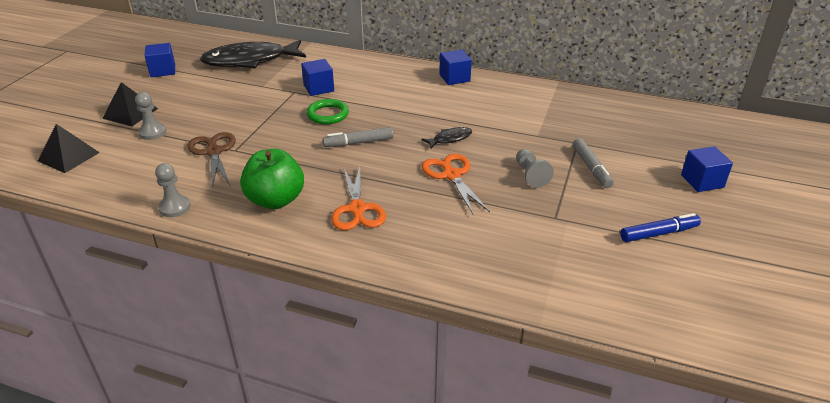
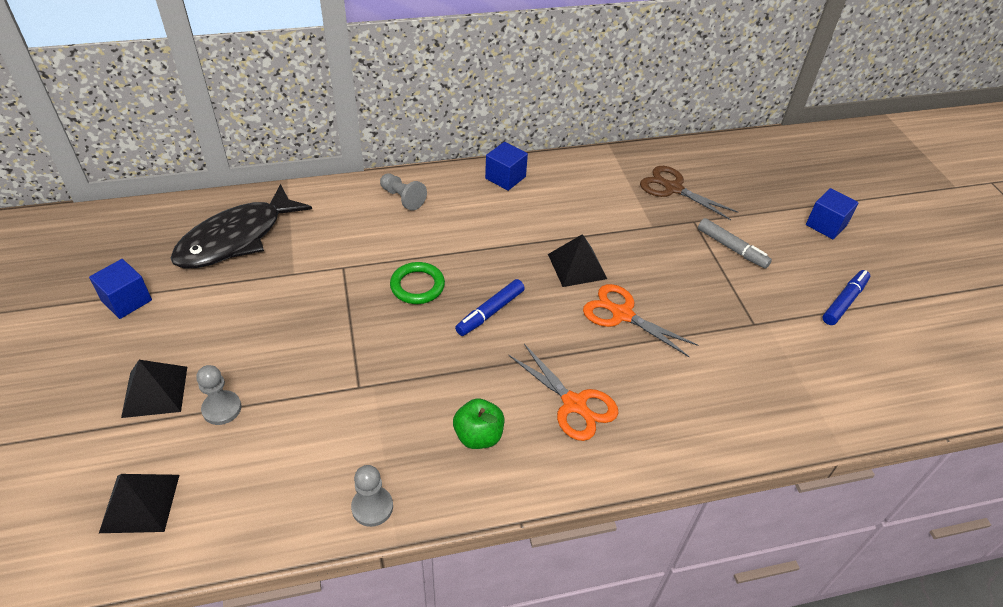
camera: 35 degrees left, 10 degrees up
(213, 152) = (335, 402): brown scissors -> brown scissors (672, 188)
(275, 200) = (478, 436): green apple -> green apple, size x0.66
(319, 88) = (368, 250): blue cube -> none
(358, 143) = (490, 312): grey marker -> blue marker
(450, 139) = (577, 266): black fish -> black pyramid
(530, 175) = (690, 281): grey pawn -> grey pawn (402, 198)

